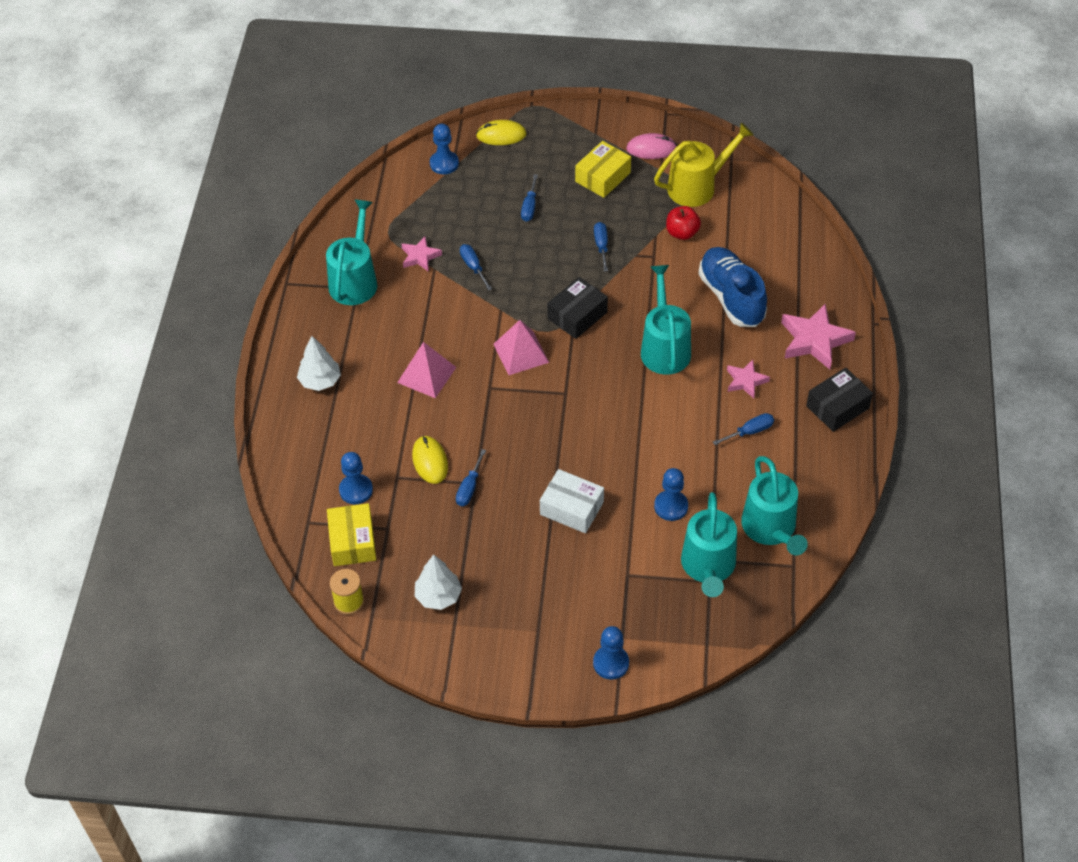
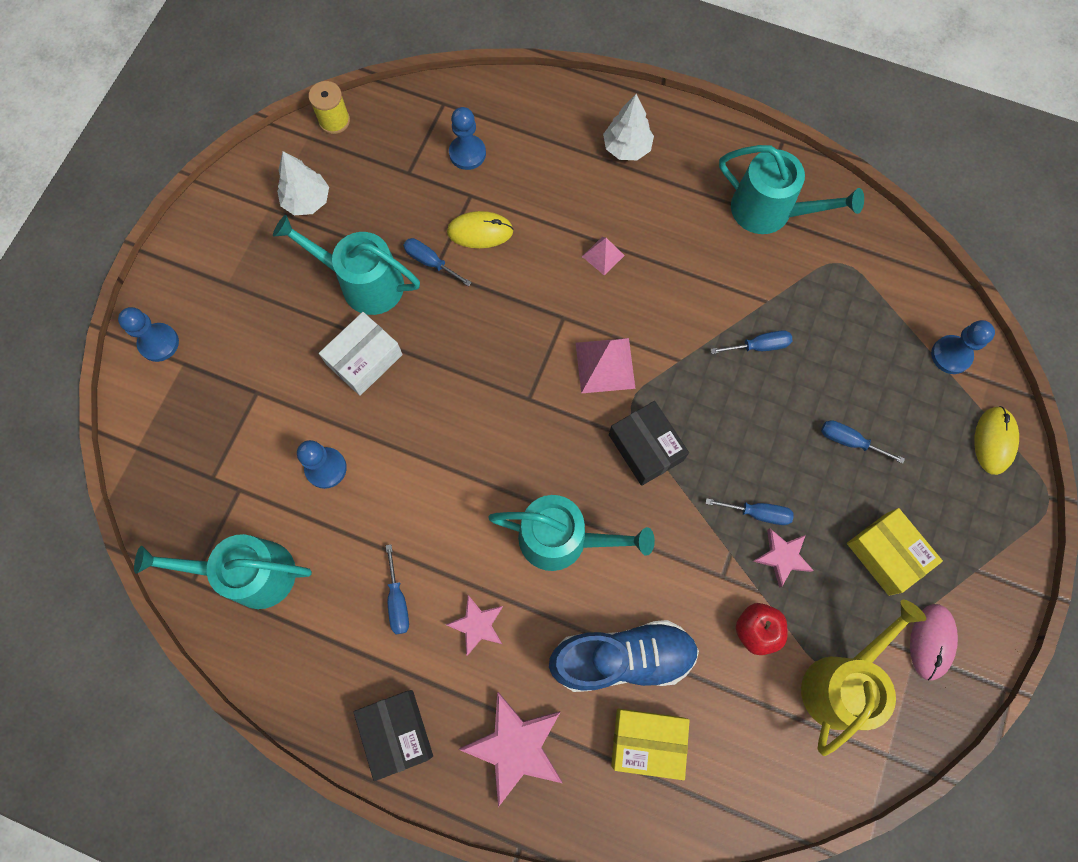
camera: 105 degrees right, 20 degrees up
(353, 542) = (404, 138): yellow box -> yellow box (647, 742)
(420, 256) = (791, 290): pink star -> pink star (782, 557)
(427, 374) = (603, 256): pink pyramid -> pink pyramid, size x0.59
(697, 187) = (841, 683): yellow watering can -> yellow watering can turned 135 degrees counterclockwise
(708, 567) = (230, 483): turquoise watering can -> turquoise watering can (364, 283)

